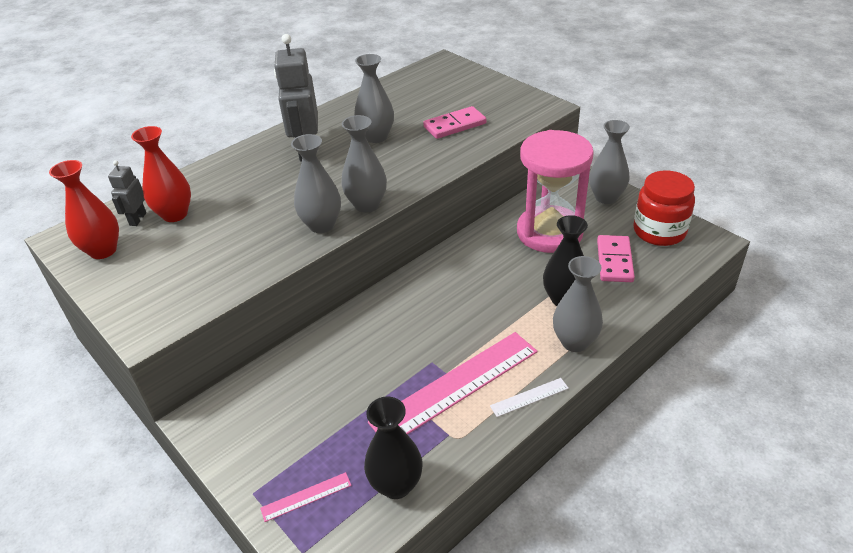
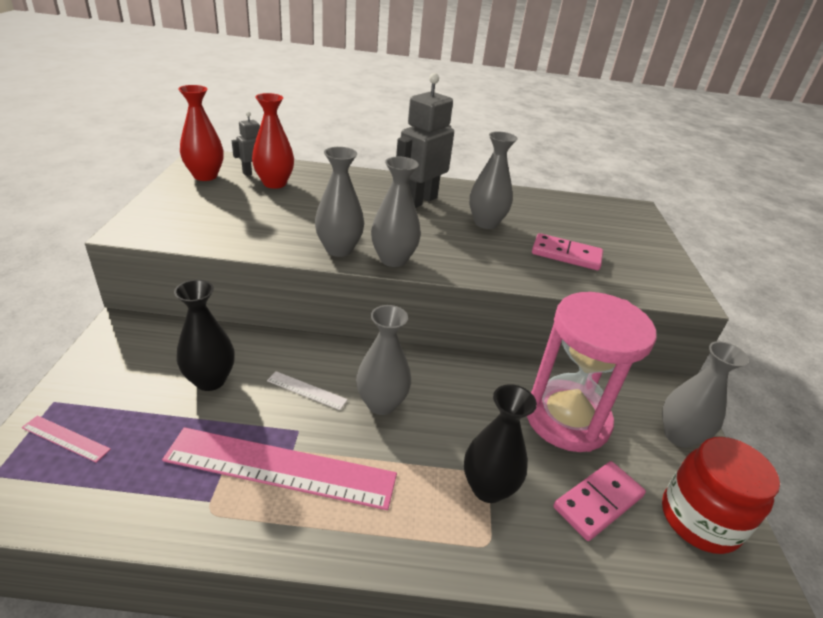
camera: 40 degrees right, 5 degrees down
(396, 485) = (115, 497): black vase -> black vase (210, 380)
(529, 397) = (315, 543): white ruler -> white ruler (306, 390)
(574, 342) = (435, 538): grey vase -> grey vase (381, 403)

